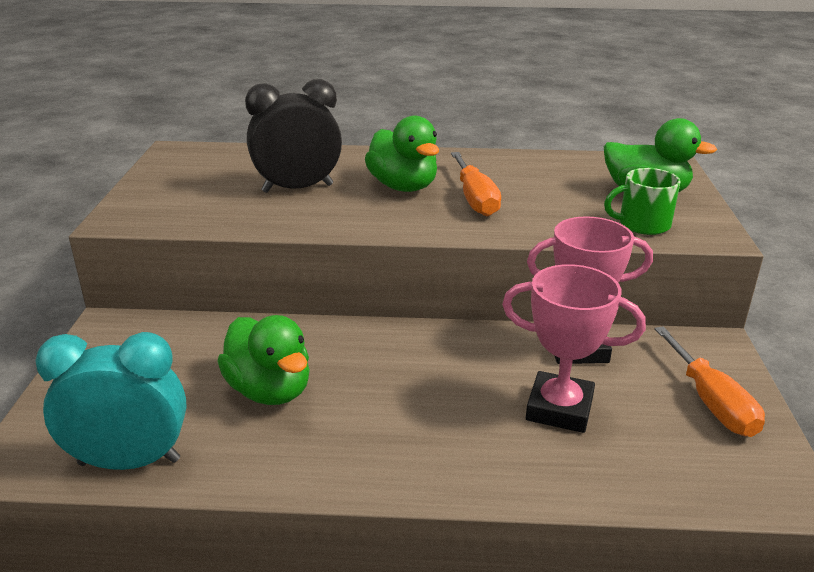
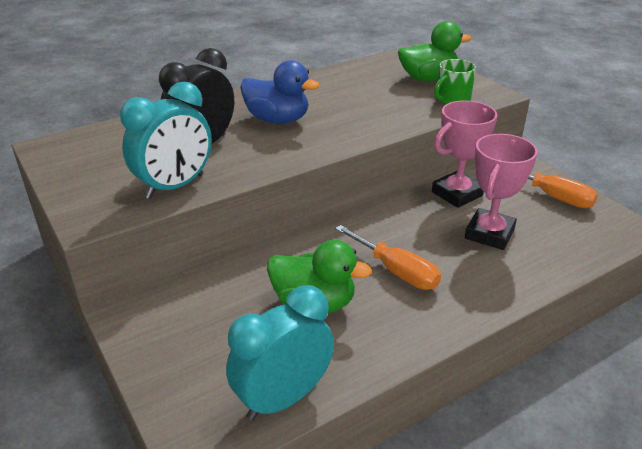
camera: 35 degrees left, 5 degrees up
(221, 216) = (175, 186): none -> turquoise clock
(403, 187) = (277, 120): green duck -> blue duck
(475, 199) = (336, 114): orange screwdriver -> orange screwdriver (396, 271)
(559, 409) = (489, 234): pink trophy -> pink trophy turned 45 degrees counterclockwise

